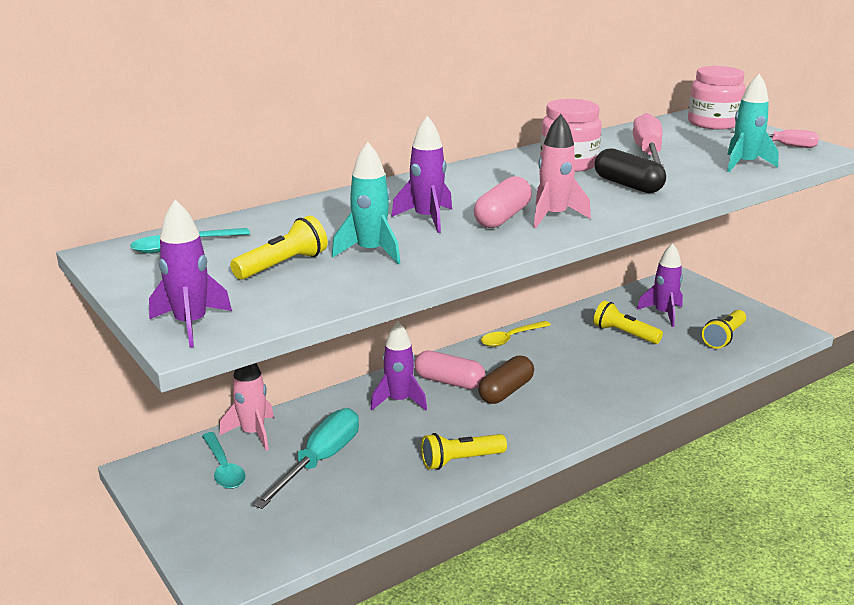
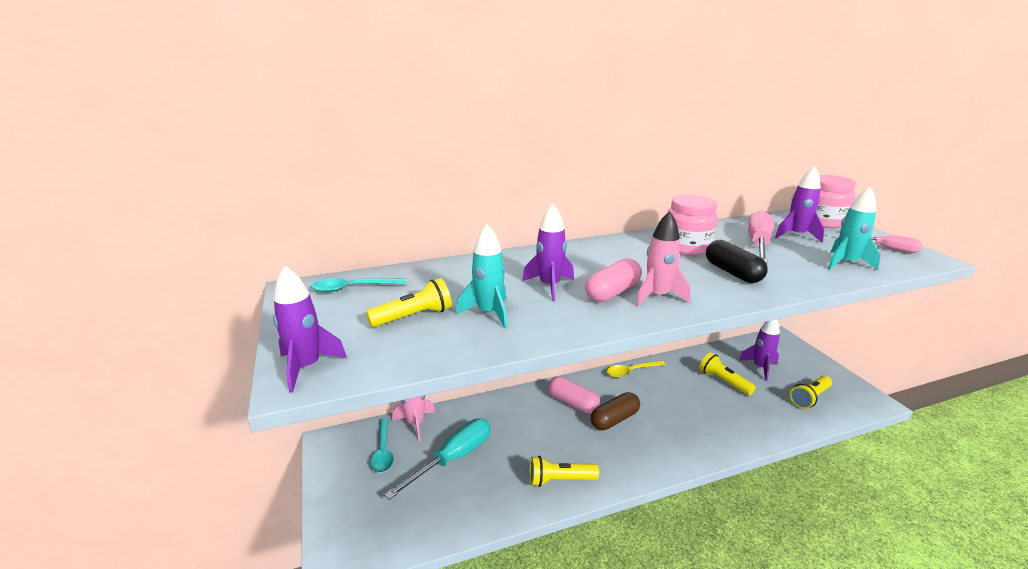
camera: 15 degrees right, 0 degrees up
(399, 401) = (530, 414): purple rocket -> purple rocket (796, 235)

